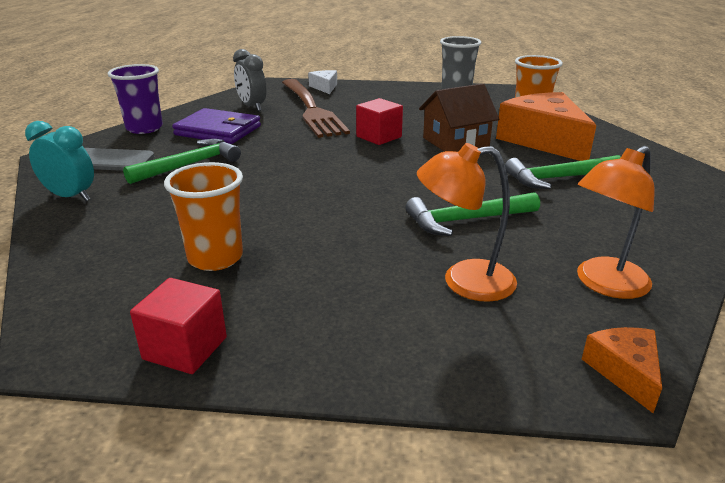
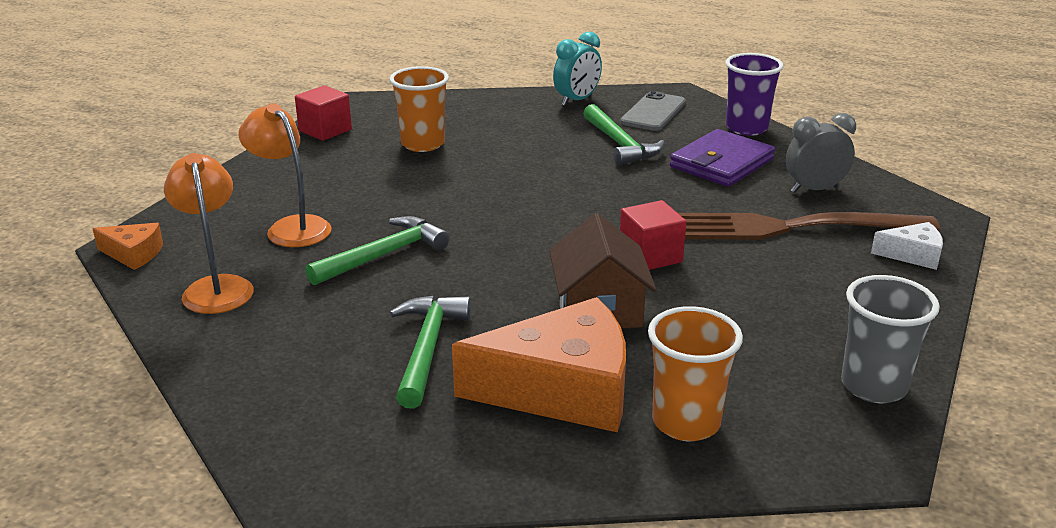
camera: 110 degrees right, 0 degrees up
(464, 281) = (291, 227): orange lamp -> orange lamp turned 60 degrees counterclockwise
(466, 220) = (383, 255): green hammer -> green hammer turned 45 degrees clockwise

